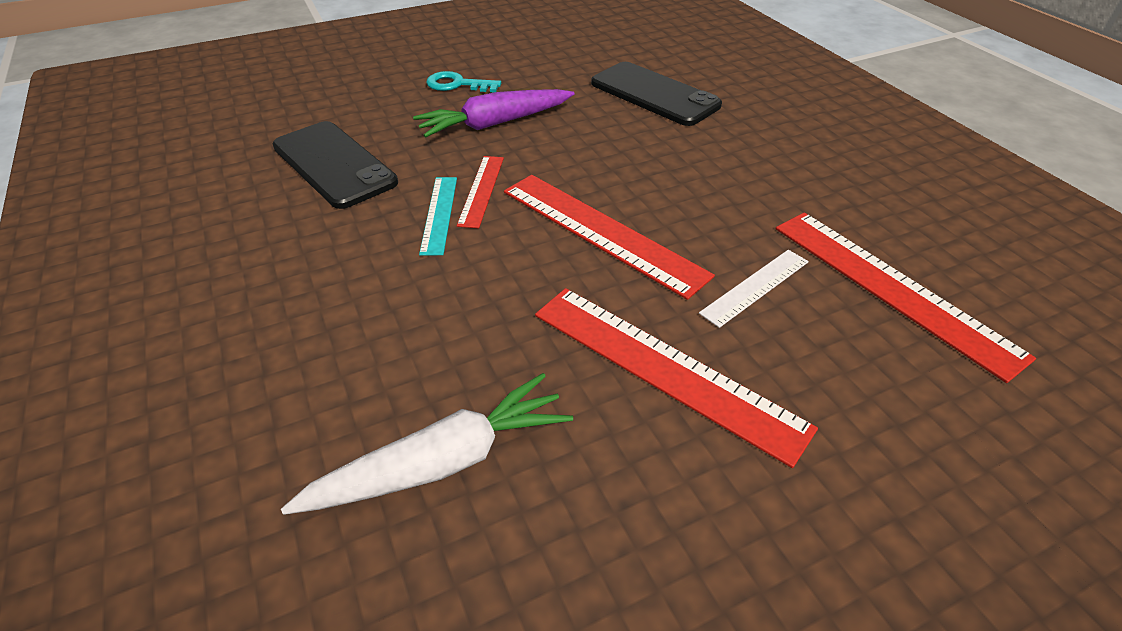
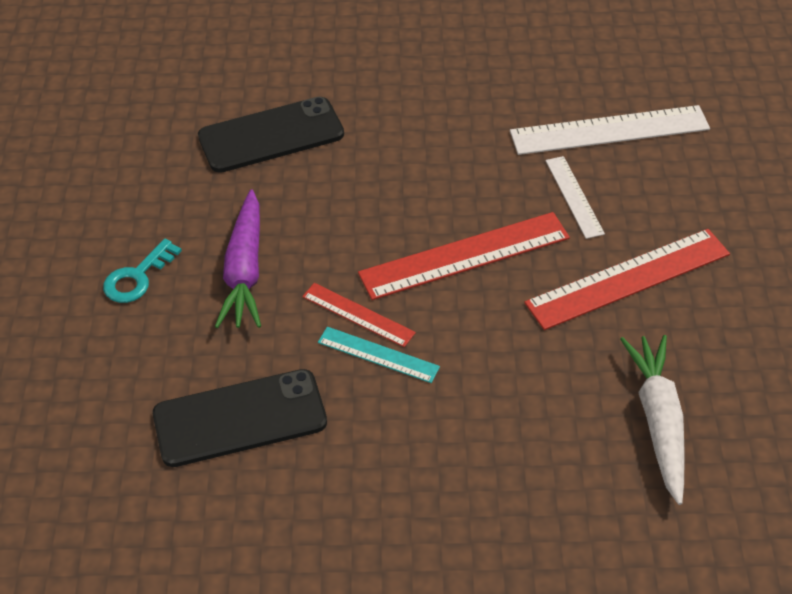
camera: 65 degrees left, 5 degrees up
(891, 288) = (609, 130): red ruler -> white ruler

